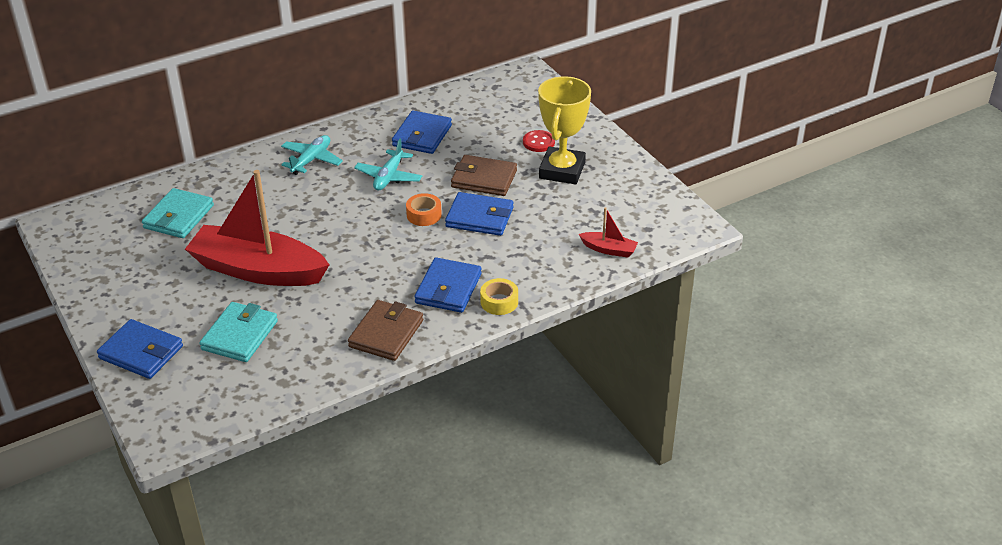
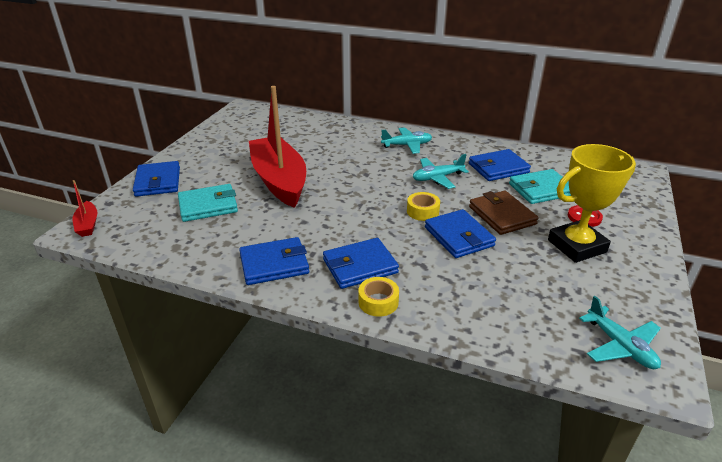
camera: 50 degrees right, 5 degrees down
(178, 217) = (294, 134): turquoise wallet -> turquoise wallet (541, 189)
(386, 333) = (274, 264): brown wallet -> blue wallet
(424, 215) = (422, 211): orange tape -> yellow tape
(609, 249) = (532, 331): red boat -> red boat (88, 224)
(661, 223) = (620, 346): none -> turquoise plane

